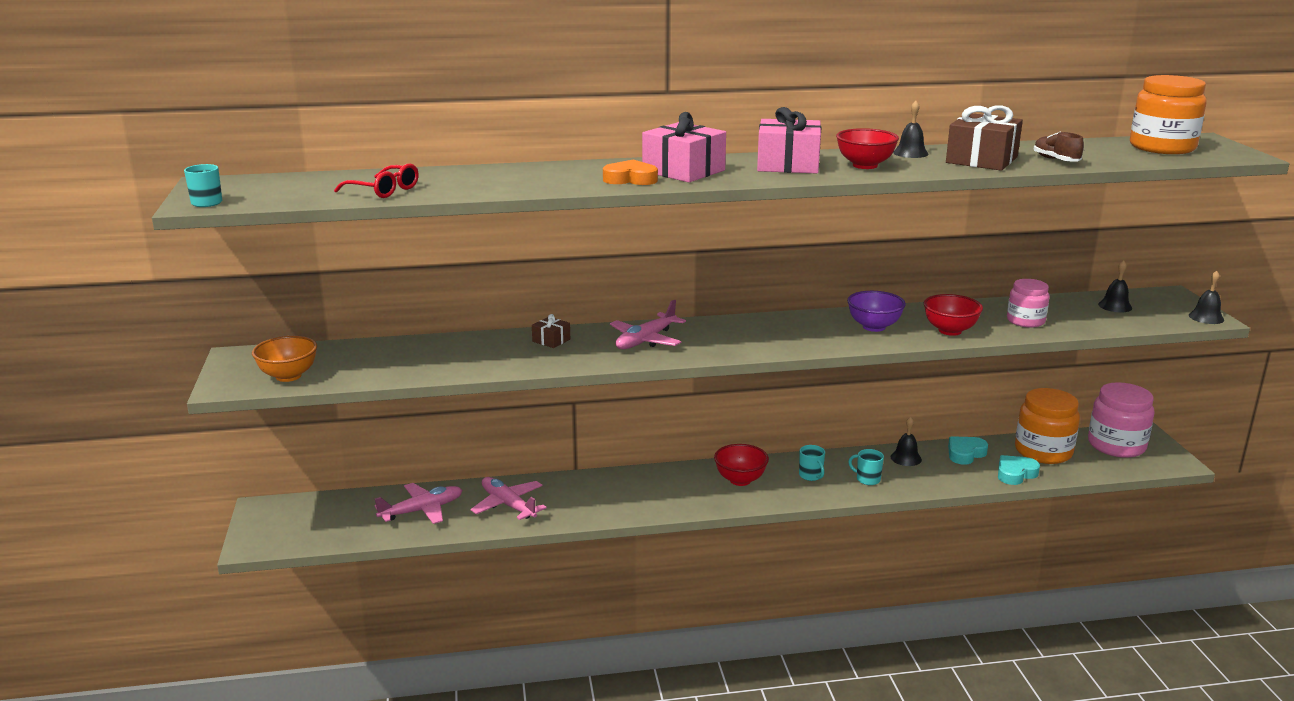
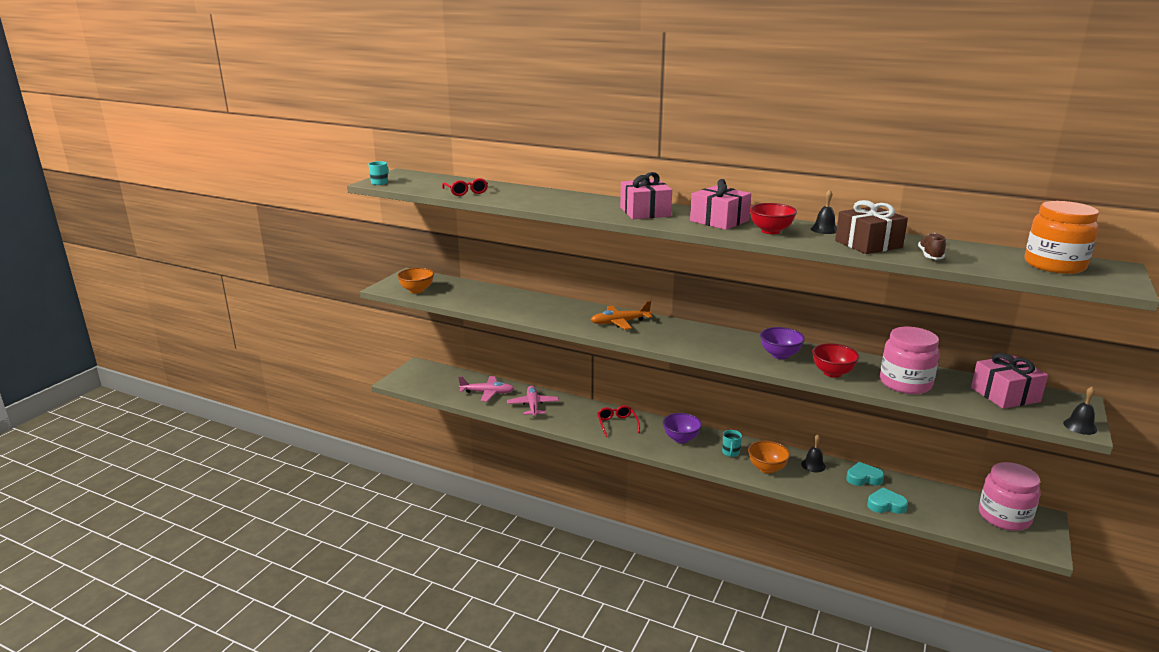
camera: 35 degrees right, 0 degrees up
(551, 340) = (567, 308): brown gift -> none
(630, 179) = (603, 211): orange heart -> none
(645, 490) = (617, 424): none -> red glasses
(646, 340) = (620, 322): pink plane -> orange plane
(740, 480) = (681, 439): red bowl -> purple bowl
(867, 479) = (767, 468): turquoise mug -> orange bowl
(1025, 321) = (905, 383): pink jar -> pink jar, size x1.63
(1043, 451) = (931, 499): orange jar -> none
(1115, 306) = (1005, 394): black bell -> pink gift

